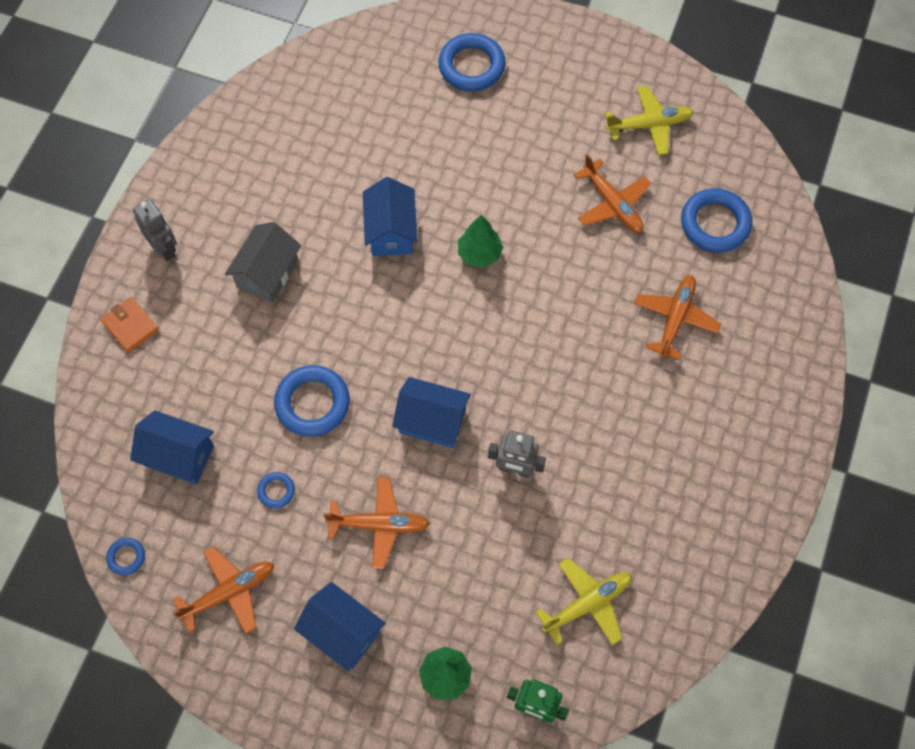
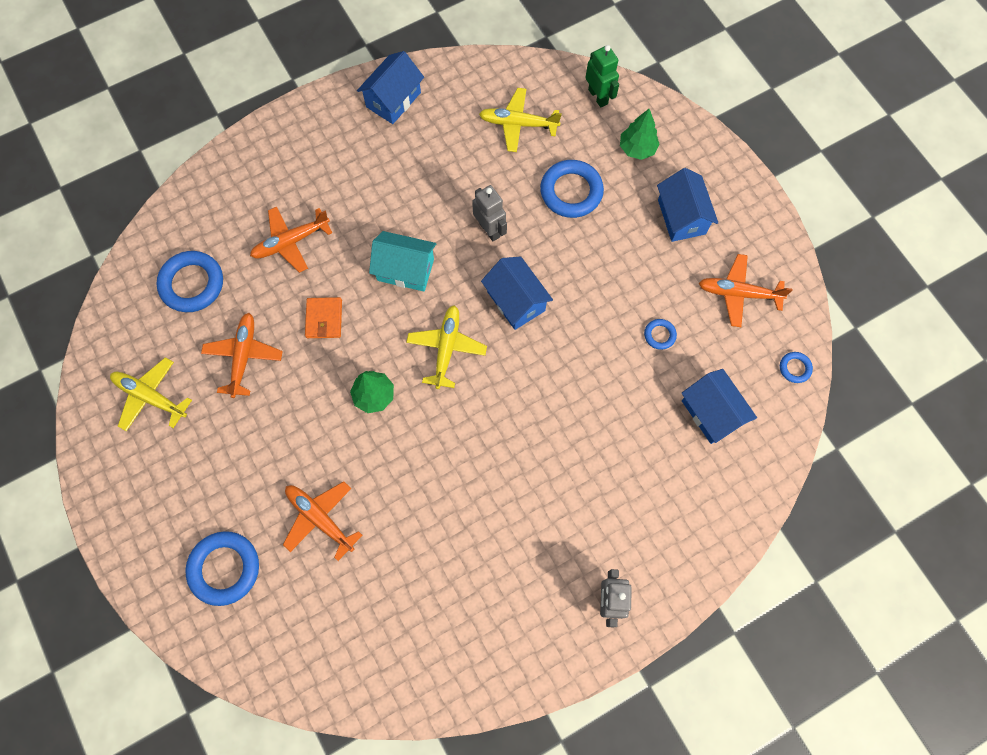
camera: 140 degrees left, 5 degrees up
(130, 326) = (681, 549): orange wallet -> orange wallet (324, 319)
(267, 273) = (543, 508): grey house -> none
(312, 403) = (588, 377): blue ring -> blue ring (571, 192)
(379, 524) = (607, 262): orange plane -> orange plane (320, 519)
(391, 231) = (421, 468): blue house -> blue house (393, 100)
(455, 334) = (446, 348): none -> yellow plane
(554, 372) = (405, 270): none -> turquoise house

